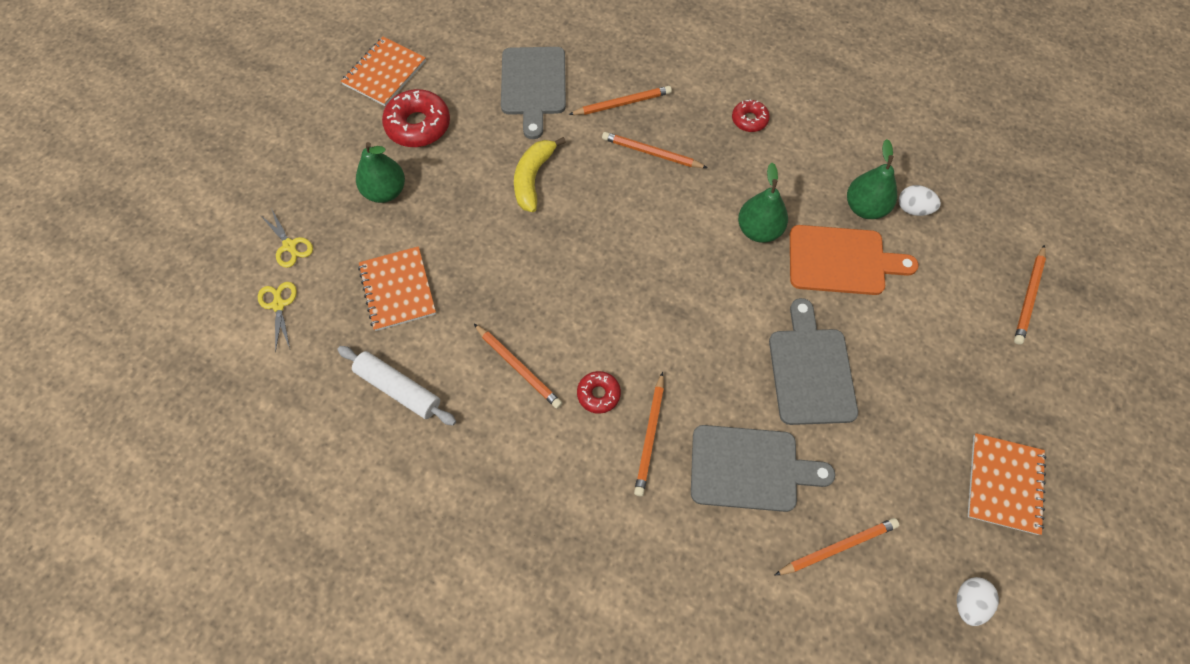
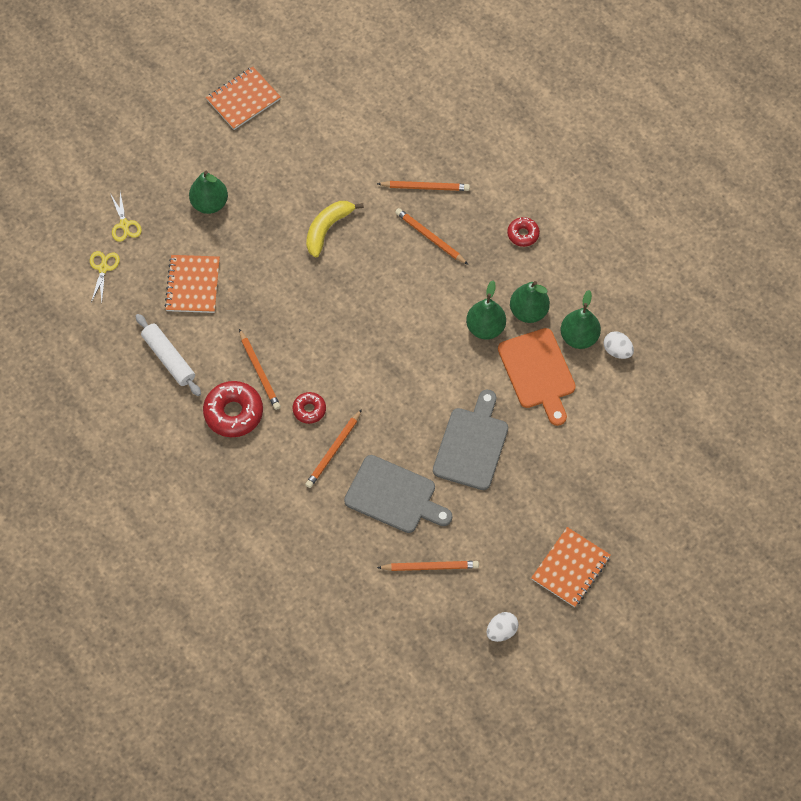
camera: 20 degrees right, 0 degrees up
(418, 125) = (254, 155): red donut -> red donut (233, 413)
(533, 85) = (360, 148): grey cutting board -> none
(796, 197) = (528, 311): none -> green pear
(842, 260) = (538, 372): orange cutting board -> orange cutting board turned 45 degrees clockwise
(1028, 297) = (669, 447): orange pencil -> none

